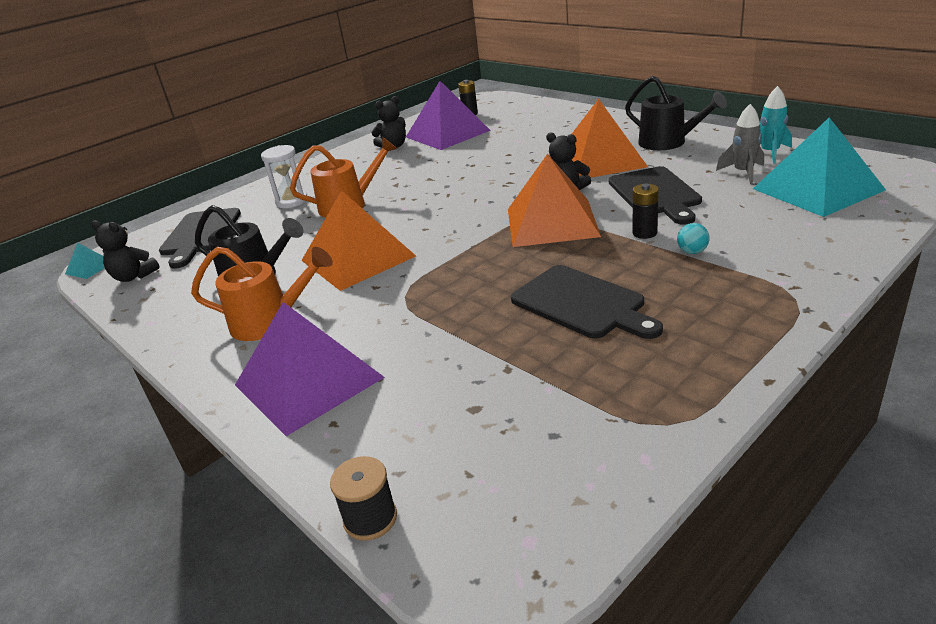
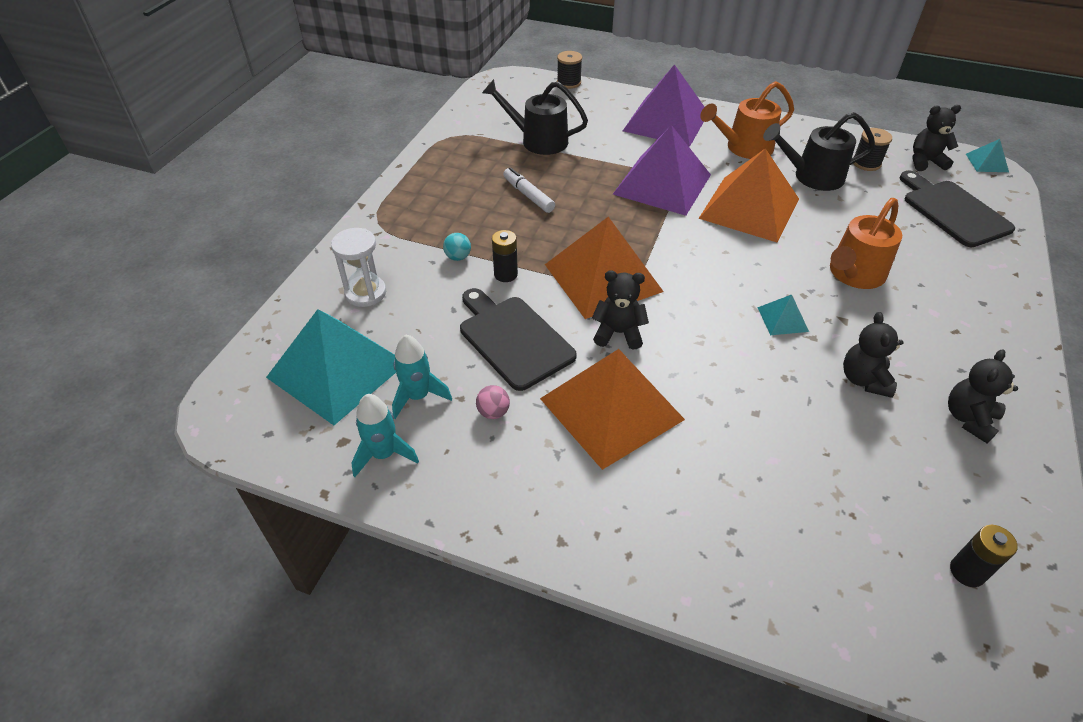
camera: 150 degrees right, 15 degrees up
(184, 283) = (866, 163): none -> black spool
(292, 201) = (934, 272): white hourglass -> white hourglass (366, 293)
(426, 161) = (864, 380): none -> black teddy bear
(436, 188) = (782, 319): none -> turquoise pyramid
(447, 133) = (923, 474): purple pyramid -> purple pyramid (662, 184)
(582, 303) = (528, 195): black cutting board -> white marker
(668, 143) = (530, 474): black watering can -> black watering can (538, 140)
(685, 163) = (493, 412): none -> pink ball
(743, 173) = (418, 396): grey rocket -> turquoise rocket

